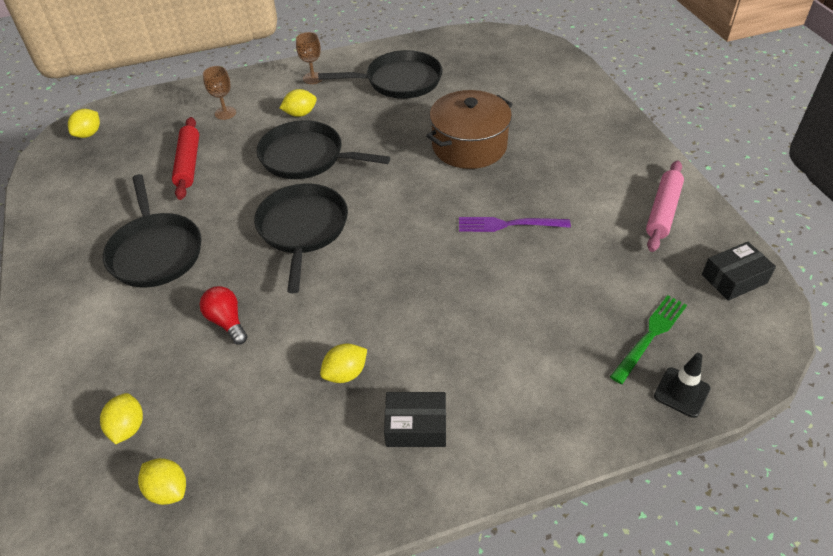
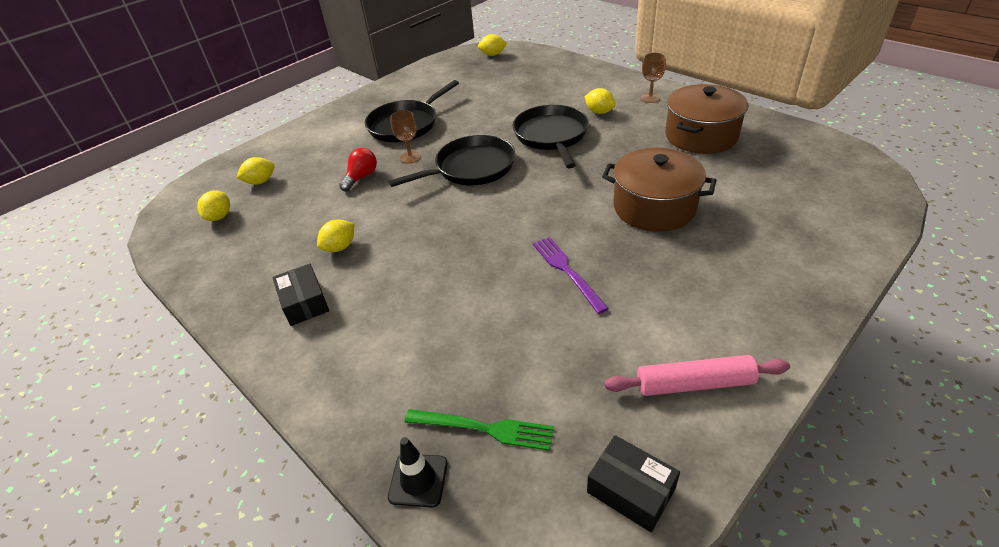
camera: 65 degrees right, 5 degrees down
(188, 164) = (498, 97): red rolling pin -> none
(225, 113) = (565, 85): brown goblet -> brown goblet (410, 157)
(345, 373) = (340, 247): yellow lemon -> yellow lemon turned 75 degrees counterclockwise
(399, 81) = (701, 136): black pan -> brown pot

